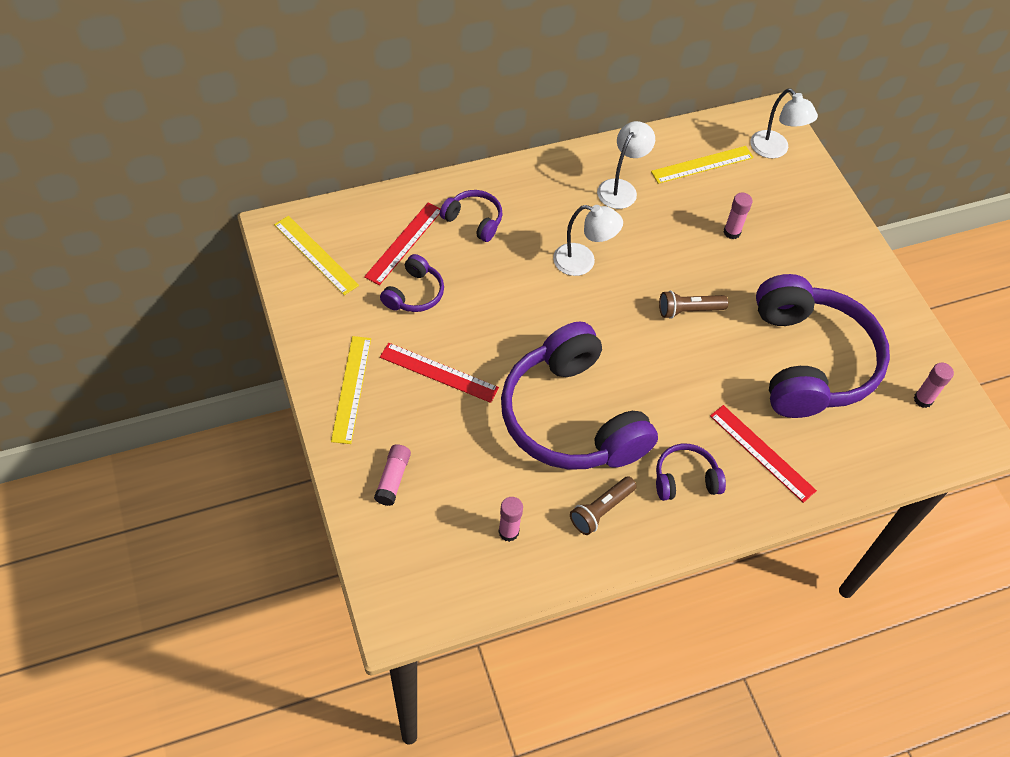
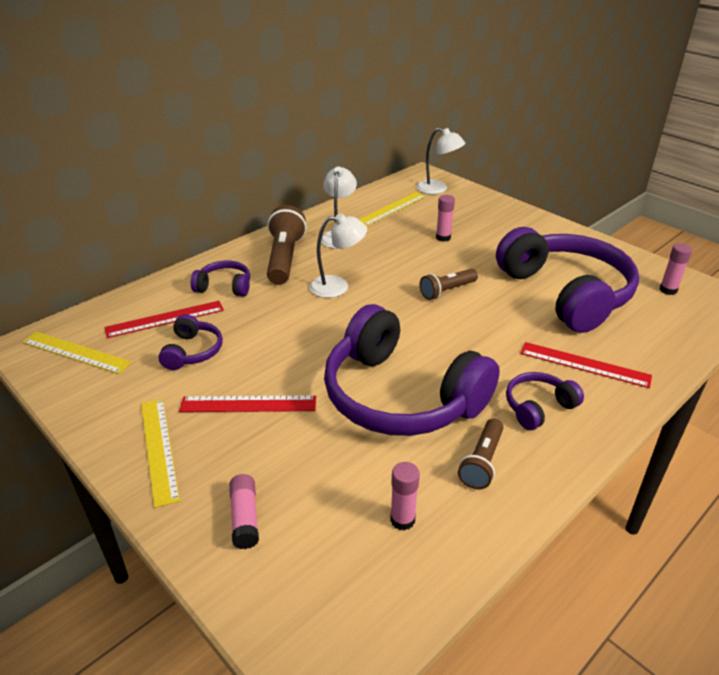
camera: 20 degrees left, 20 degrees down
(404, 243) = (165, 319): red ruler -> red ruler turned 60 degrees clockwise
(549, 201) = (285, 258): none -> brown flashlight

